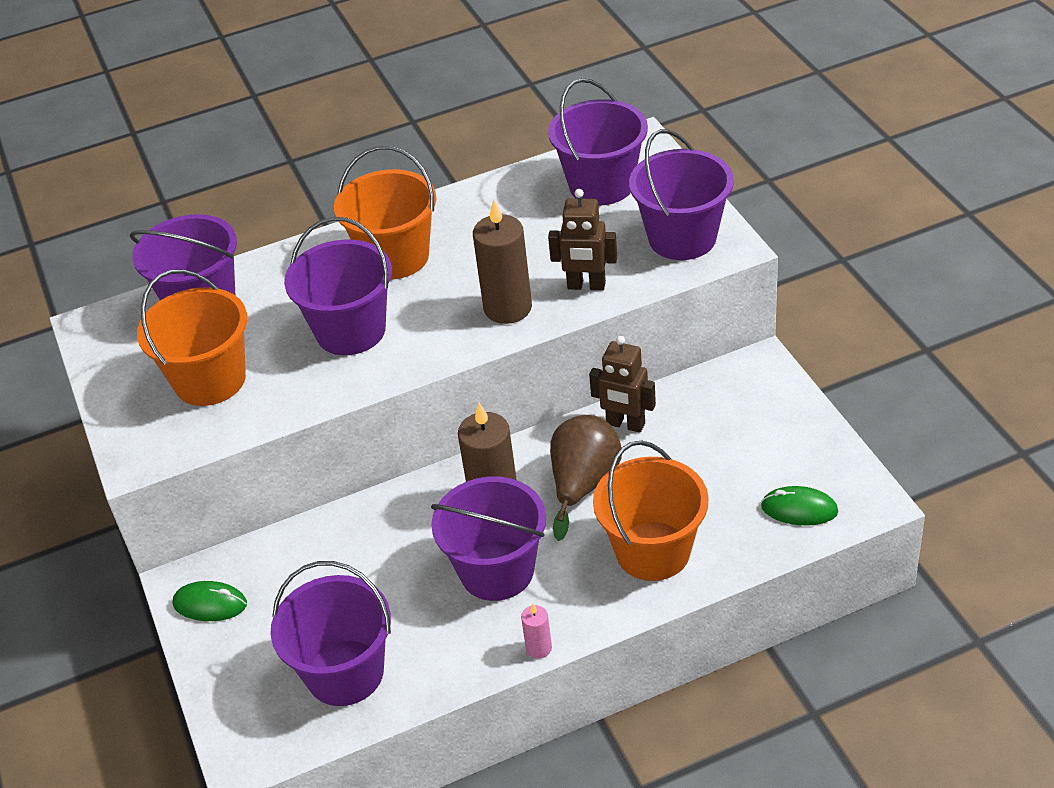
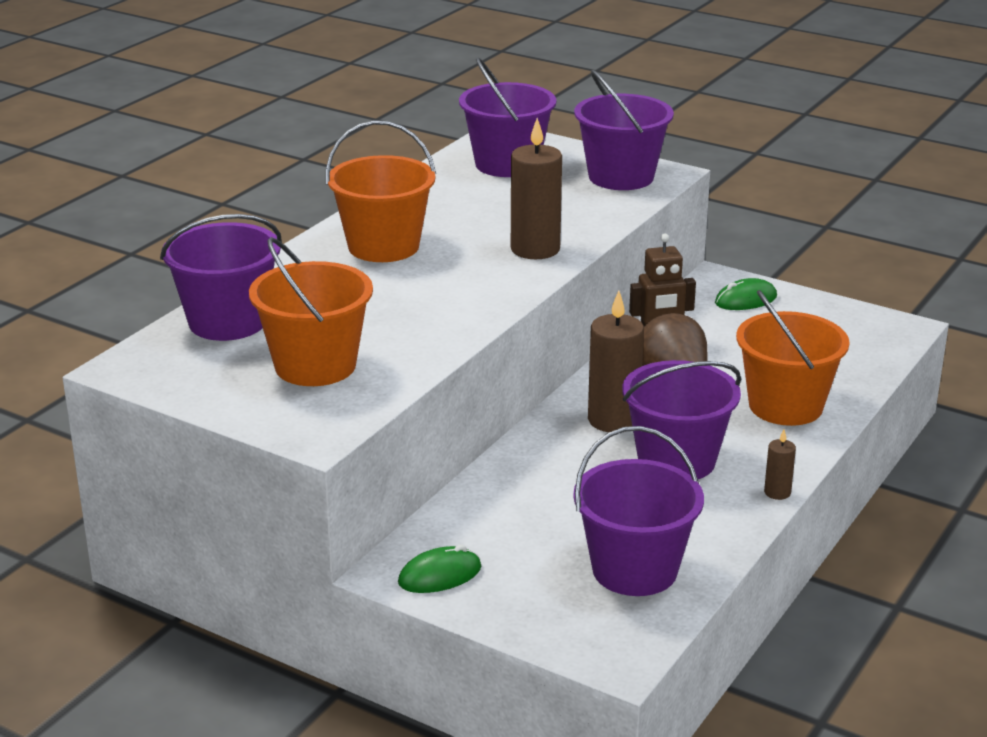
camera: 40 degrees left, 15 degrees down
(350, 331) = (410, 299): purple bucket -> none
(539, 648) = (777, 492): pink candle -> brown candle
(586, 286) = (583, 220): brown robot -> none
(799, 509) = (860, 347): green mouse -> green mouse (745, 300)

